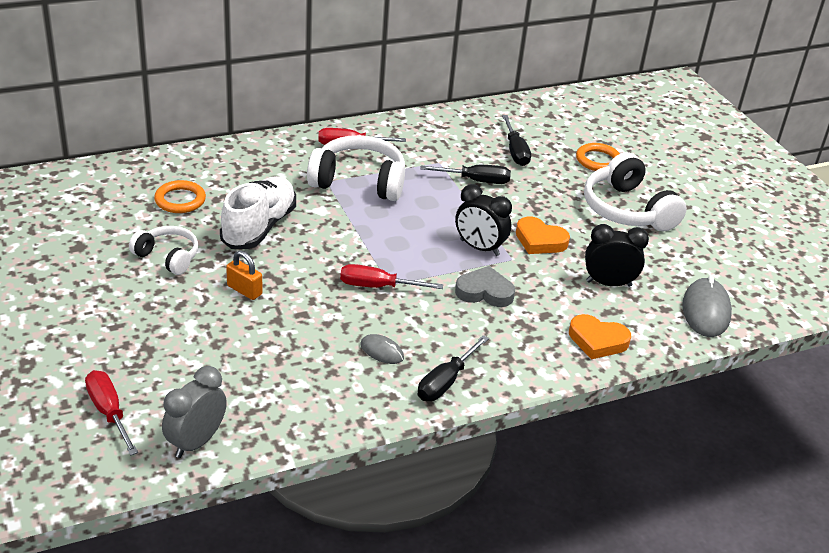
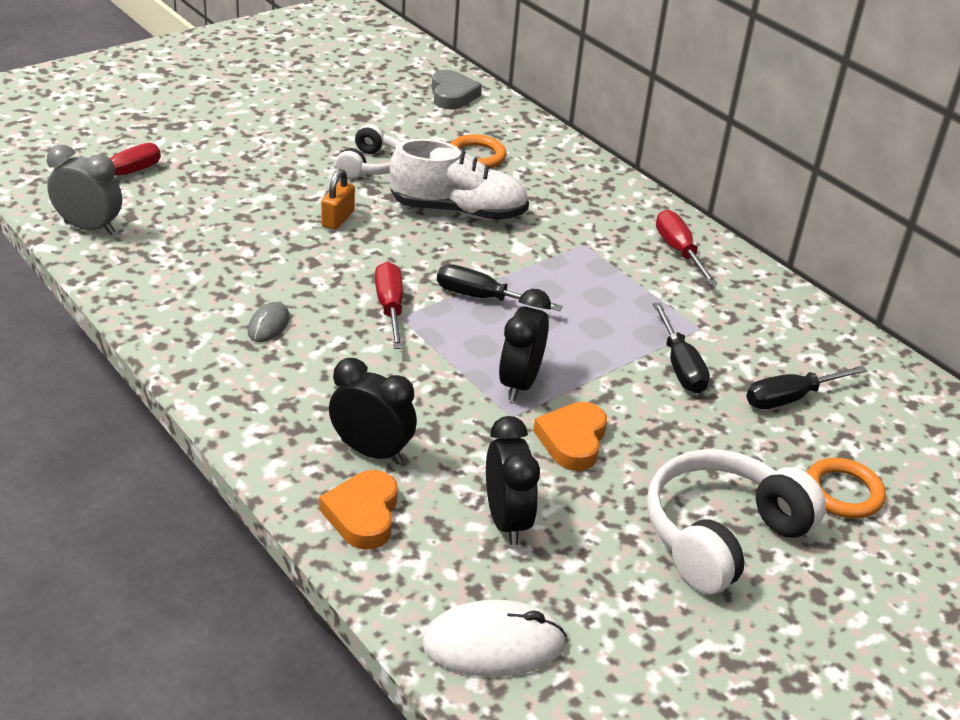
camera: 75 degrees right, 0 degrees up
(359, 181) = (602, 268): white headphones -> none
(446, 381) = (229, 380): black screwdriver -> black screwdriver (483, 298)
(484, 292) = (423, 396): grey heart -> grey heart (452, 95)
(537, 326) = (371, 451): none -> black clock
(705, 311) = (493, 643): grey mouse -> white mouse

